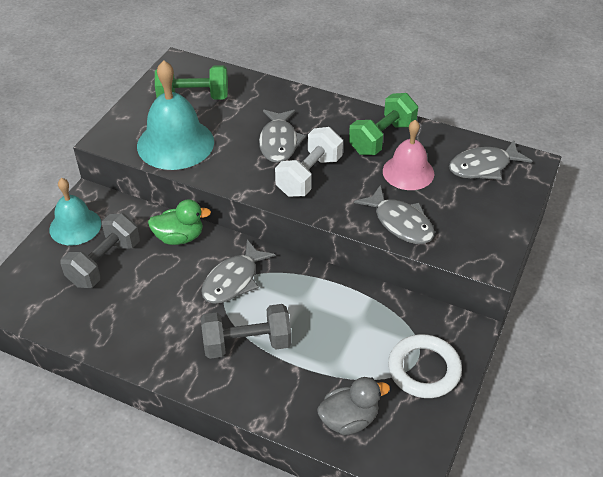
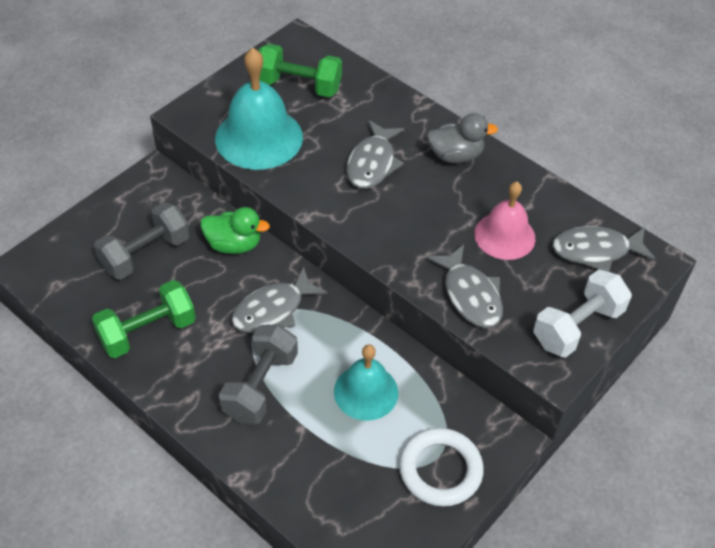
camera: 15 degrees right, 5 degrees up
(75, 226) = (130, 204): turquoise bell -> turquoise bell (366, 392)
(247, 344) = (260, 386): grey dumbbell -> grey dumbbell turned 75 degrees counterclockwise
(309, 176) = (390, 212): white dumbbell -> white dumbbell (577, 327)
(349, 419) = (336, 502): grey duck -> grey duck (455, 155)
(382, 138) = (491, 186): green dumbbell -> green dumbbell (147, 332)

